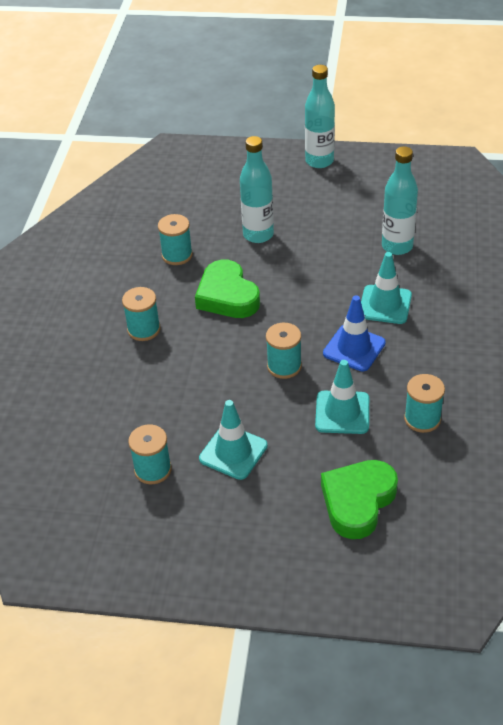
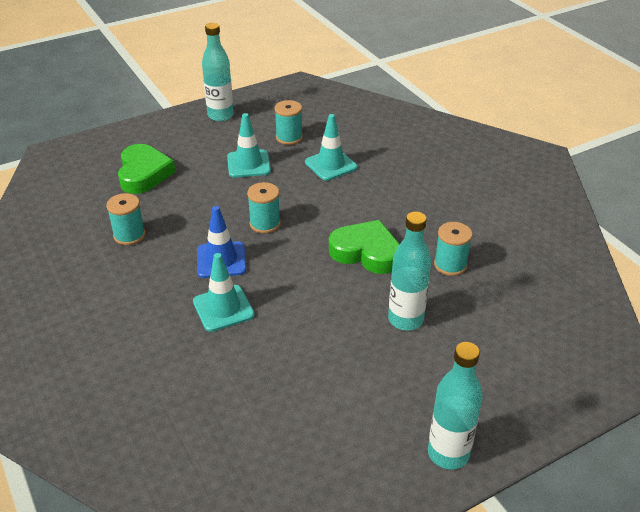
camera: 140 degrees right, 5 degrees down
(144, 329) = (397, 201): turquoise spool -> none
(342, 412) = (194, 214): turquoise traffic cone -> turquoise traffic cone (331, 165)
(397, 246) = (258, 376): turquoise bottle -> turquoise bottle (220, 115)

